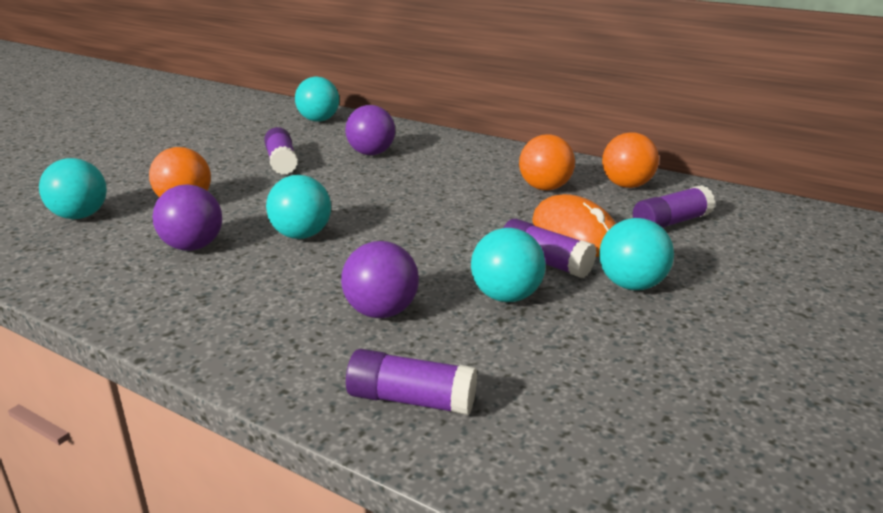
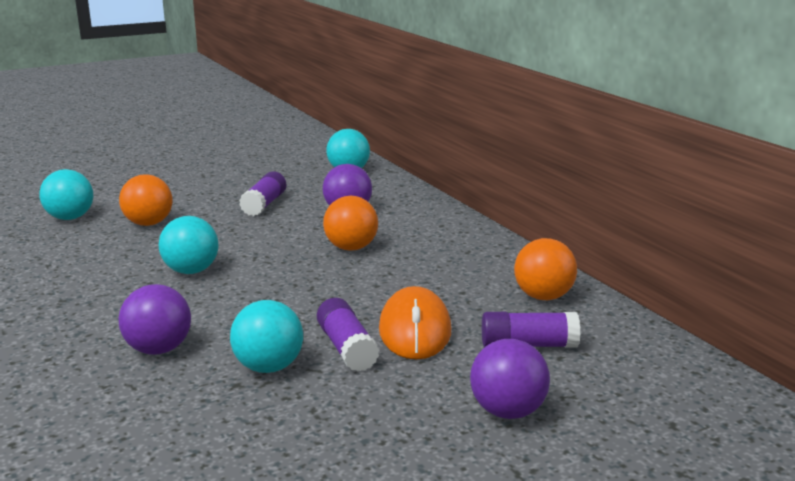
camera: 30 degrees right, 5 degrees down
(193, 247) = (107, 260): purple ball -> purple ball (507, 411)
(411, 400) = (83, 422): purple glue stick -> none
(545, 188) = (455, 279): orange ball -> orange ball (351, 248)
(631, 285) = (391, 391): turquoise ball -> none

